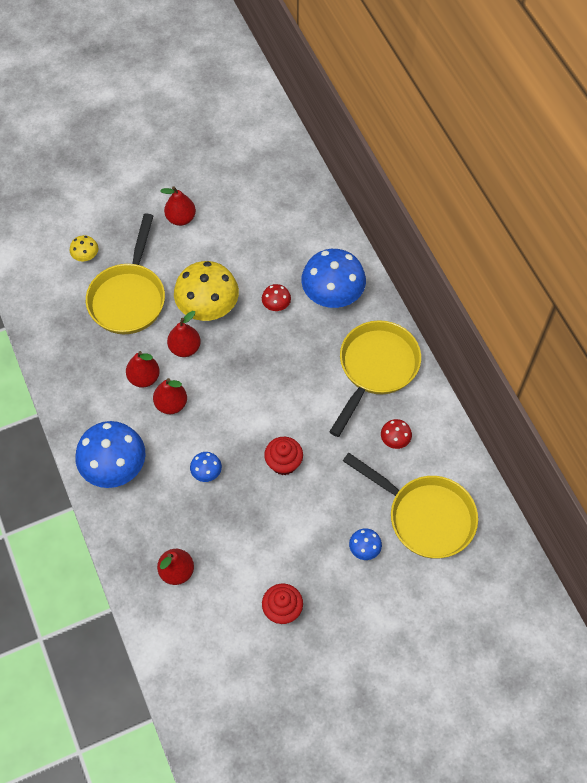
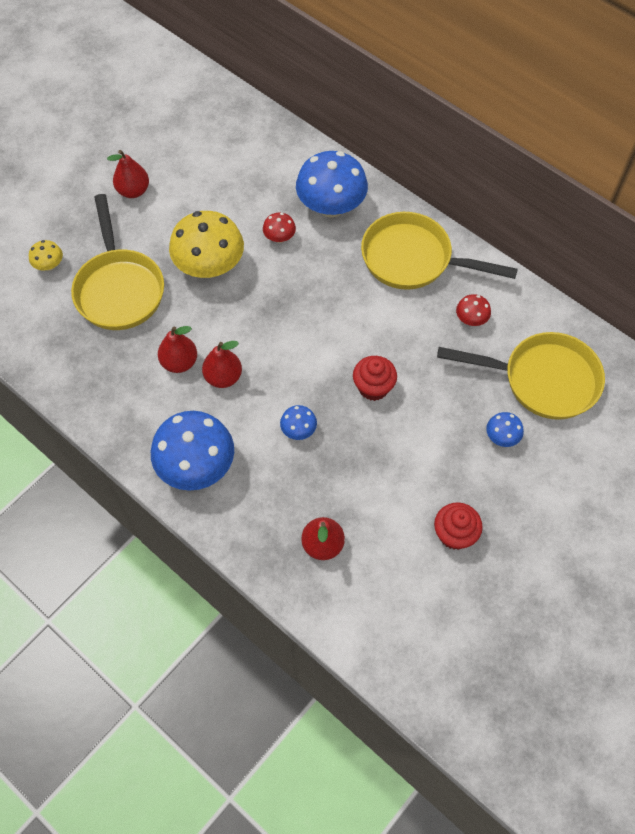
camera: 25 degrees left, 0 degrees up
(185, 348) = (207, 315): red pear -> none
(375, 368) = (413, 259): yellow pan -> yellow pan turned 75 degrees counterclockwise

